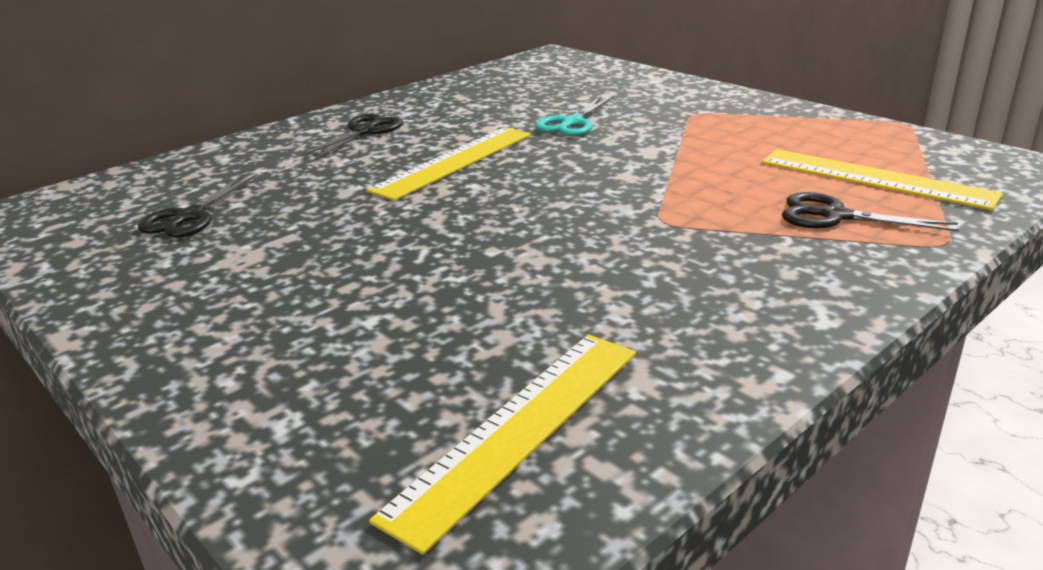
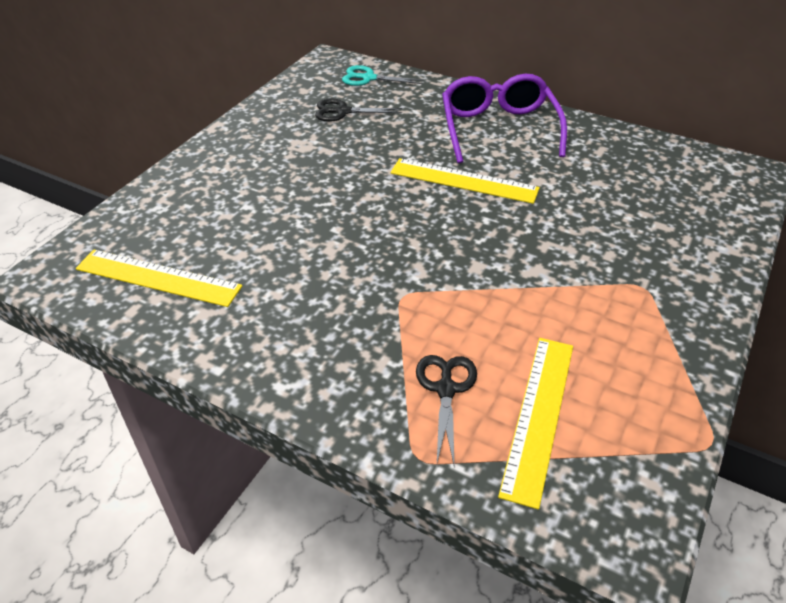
camera: 70 degrees right, 15 degrees up
(364, 131) = (498, 129): black scissors -> purple glasses
(572, 123) = (573, 219): turquoise scissors -> turquoise scissors (368, 78)

